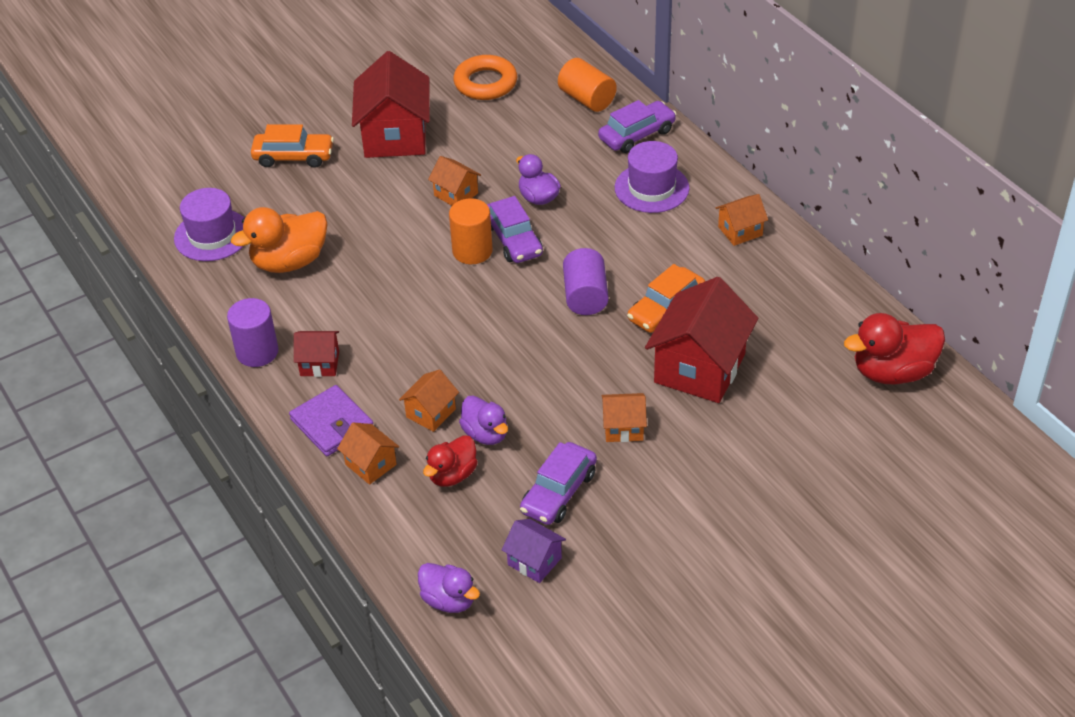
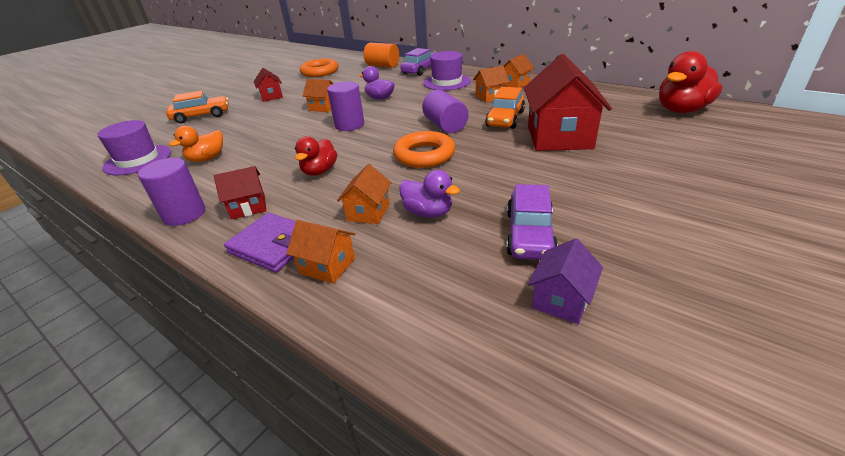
camera: 20 degrees left, 10 degrees down
(289, 262) = (207, 159): orange duck -> orange duck, size x0.62
(395, 136) = (271, 96): red house -> red house, size x0.49
(449, 600) = (499, 380): purple duck -> none
(452, 475) = (417, 250): red duck -> red duck (320, 171)
(472, 251) = (349, 125): orange cylinder -> purple cylinder
(513, 240) = (375, 115): purple car -> none
(529, 345) = (424, 155): none -> orange ring
(534, 561) = (561, 300): purple house -> purple house turned 75 degrees counterclockwise
(623, 428) = (540, 179): orange house -> orange house (490, 96)

